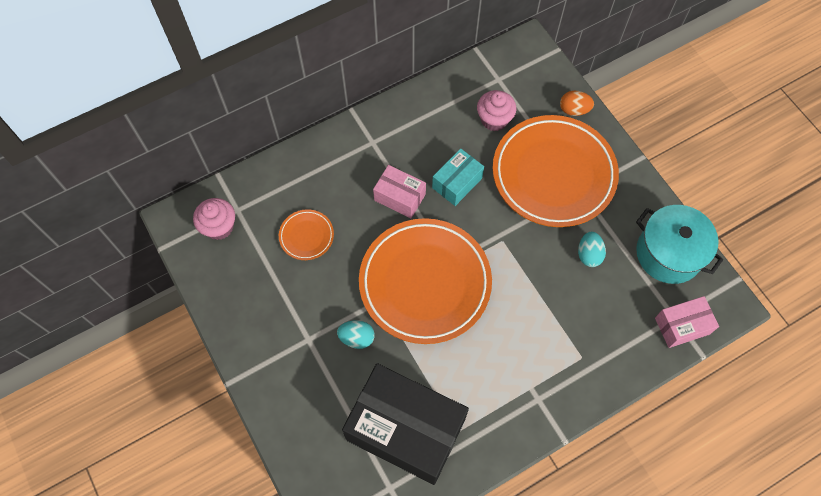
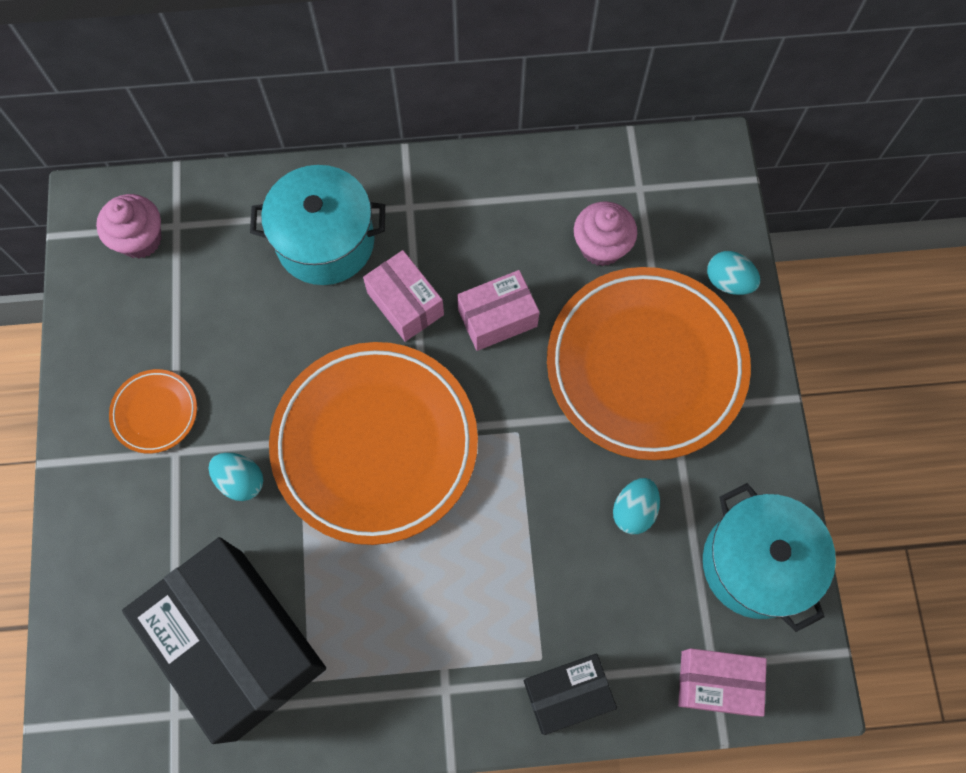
camera: 25 degrees right, 5 degrees up
(306, 236) = (248, 303): orange plate -> orange plate (155, 412)
(333, 182) = (325, 241): none -> turquoise pot
(457, 183) = (497, 318): turquoise box -> pink box
(574, 110) = (728, 281): orange egg -> turquoise egg
(606, 369) = (567, 694): none -> black box

